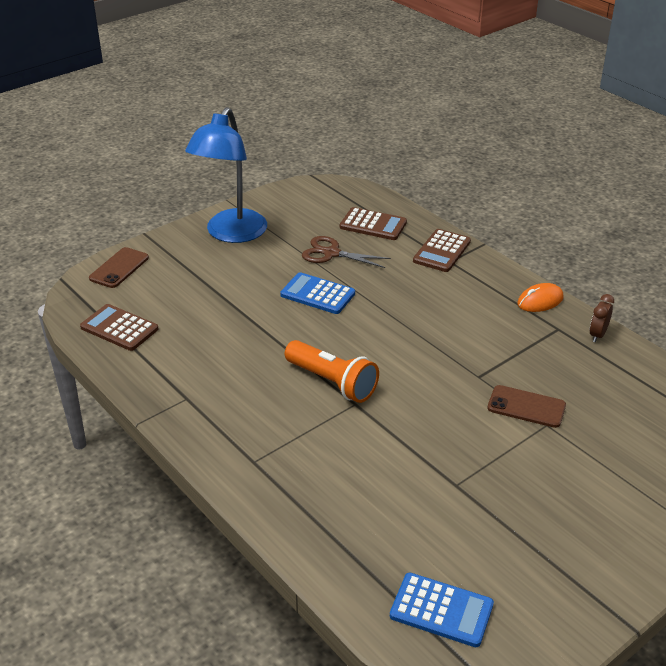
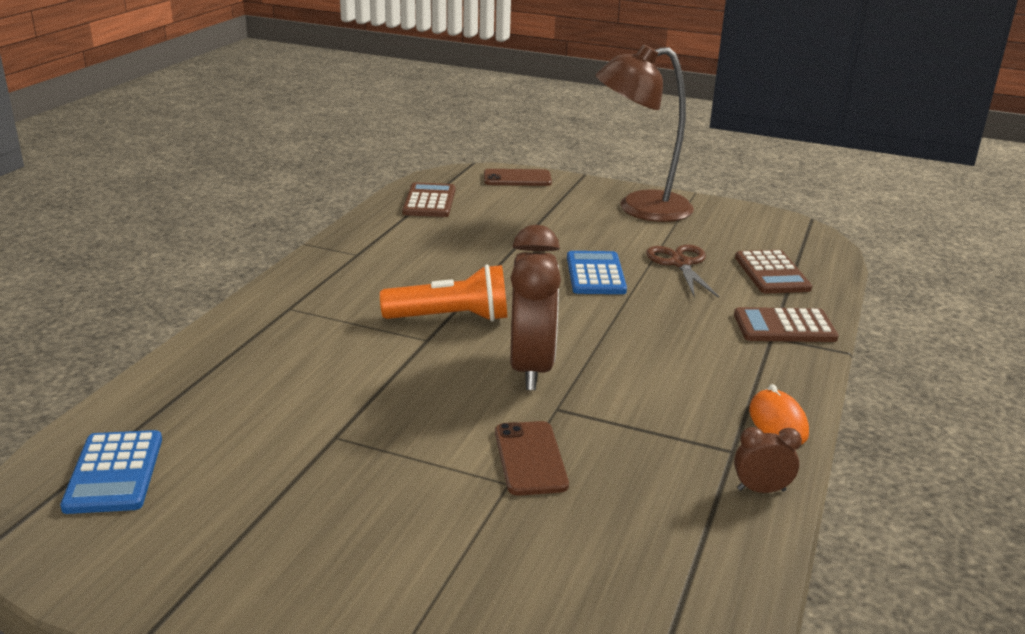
camera: 60 degrees right, 10 degrees down
(231, 234) = (640, 208): blue lamp -> brown lamp
(332, 382) = (451, 318): orange flashlight -> orange flashlight turned 105 degrees counterclockwise
(425, 370) = (531, 368): none -> brown clock
(540, 301) = (778, 422): orange mouse -> orange mouse turned 45 degrees clockwise

